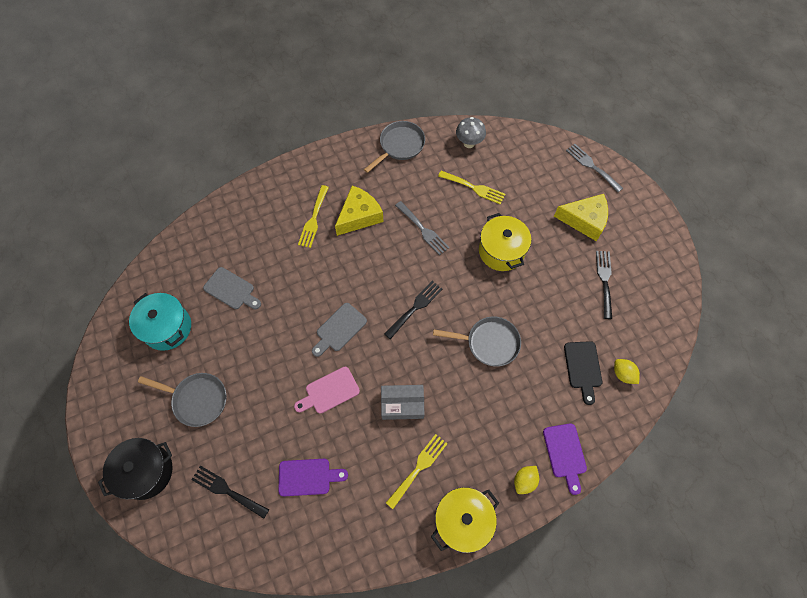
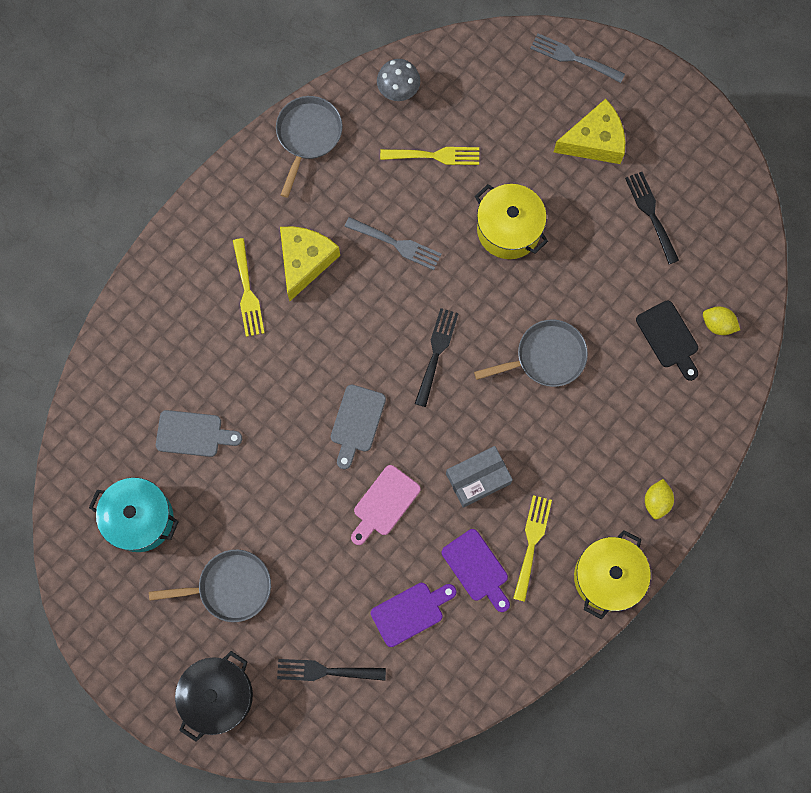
camera: 25 degrees left, 10 degrees up
(565, 454) = (689, 449): purple cutting board -> purple cutting board (477, 568)

